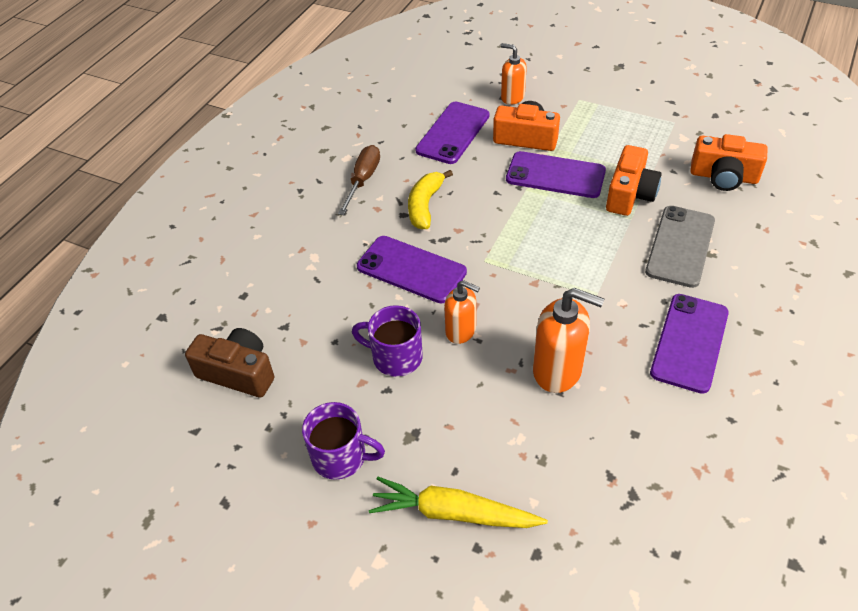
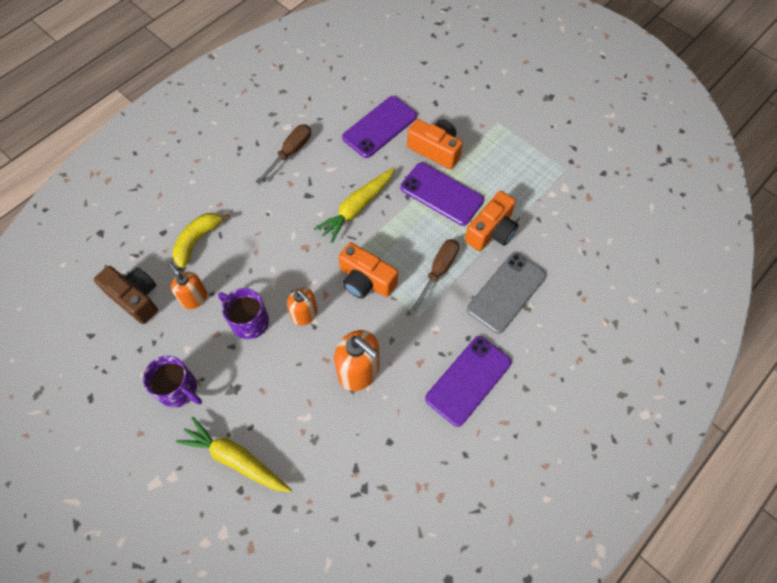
camera: 15 degrees right, 15 degrees up
(411, 269) = (292, 248): purple phone -> none
(425, 206) = (327, 192): yellow banana -> yellow banana (197, 240)
(467, 211) = (357, 208): none -> yellow carrot
(512, 97) = (444, 104): orange soap dispenser -> orange soap dispenser (194, 298)
(593, 246) = (438, 271): none -> brown screwdriver
(723, 177) = (576, 237): orange camera -> orange camera (366, 280)

